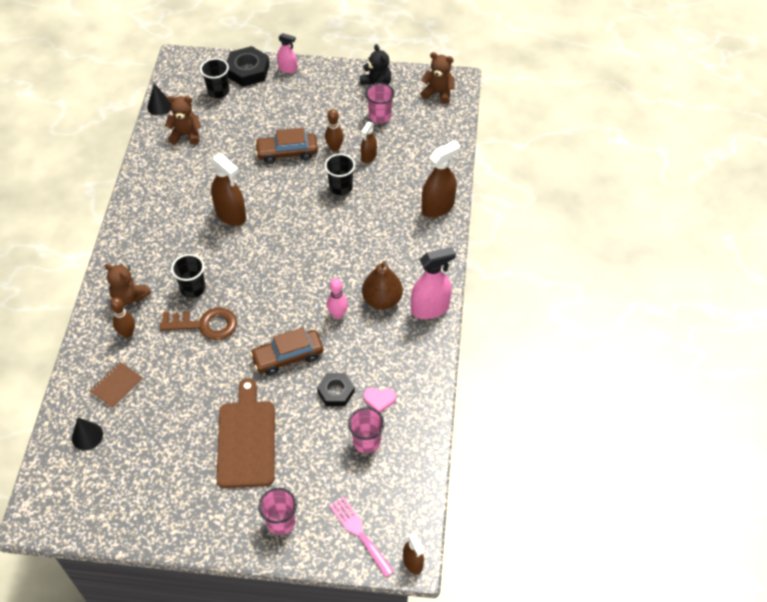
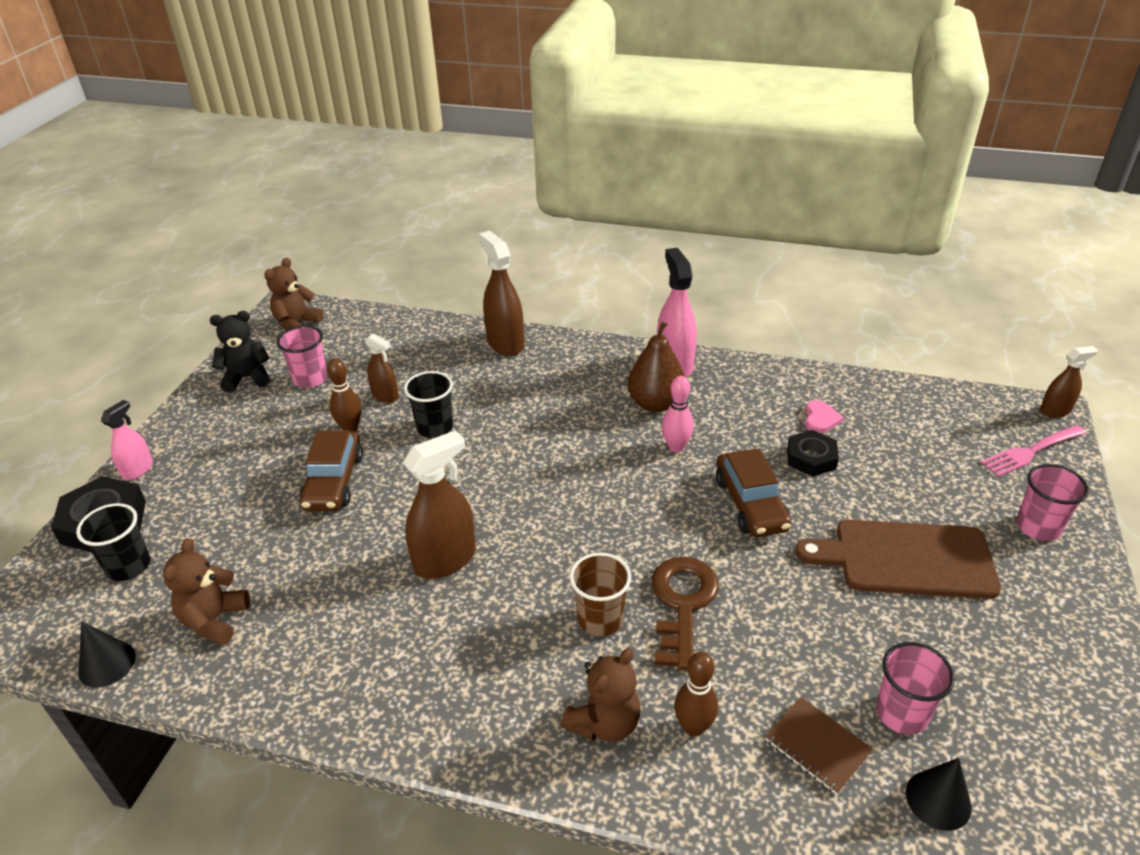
camera: 80 degrees left, 15 degrees down
(193, 288) = (600, 619): black cup -> brown cup
(366, 442) = (889, 435): pink cup -> pink cup (901, 713)

